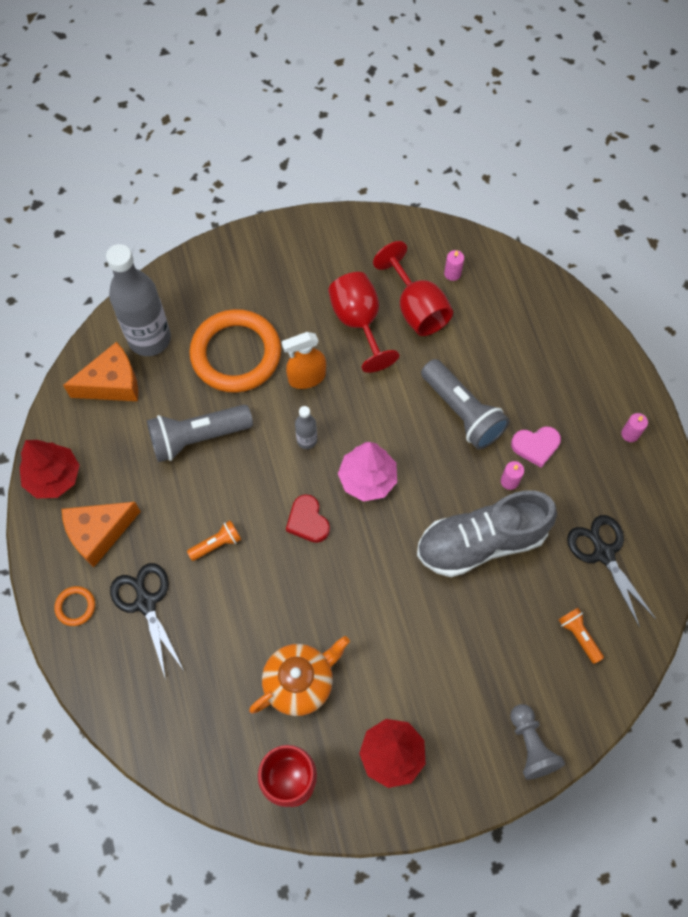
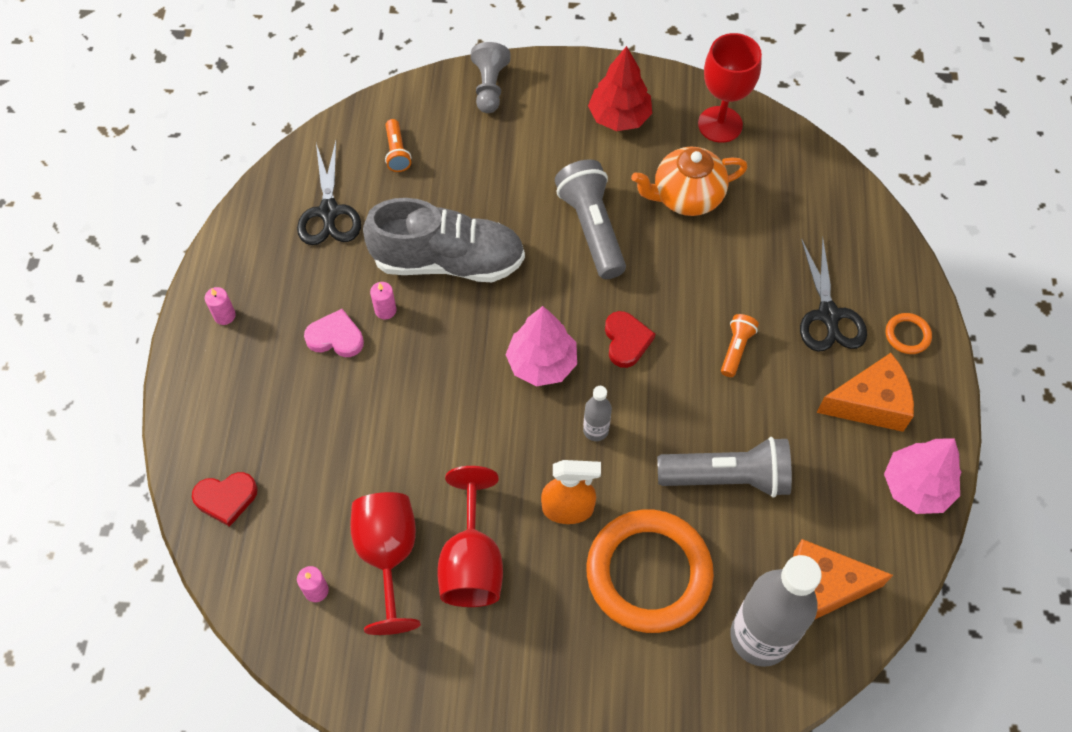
camera: 160 degrees left, 5 degrees down
(54, 477) = (916, 487): red tree -> pink tree
(217, 544) = (736, 349): orange flashlight -> orange flashlight turned 120 degrees clockwise
(462, 412) = (398, 402): grey flashlight -> grey flashlight (592, 228)
(544, 308) = (226, 498): none -> red heart

